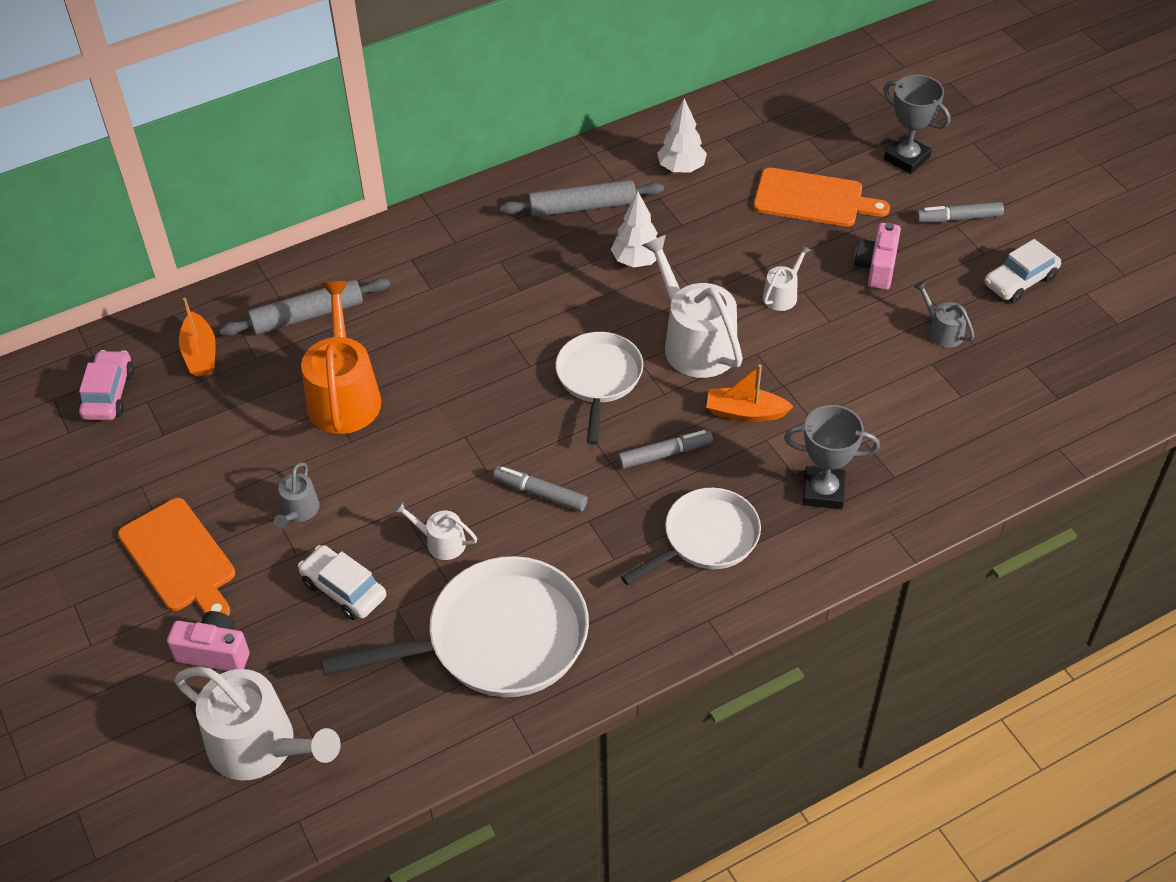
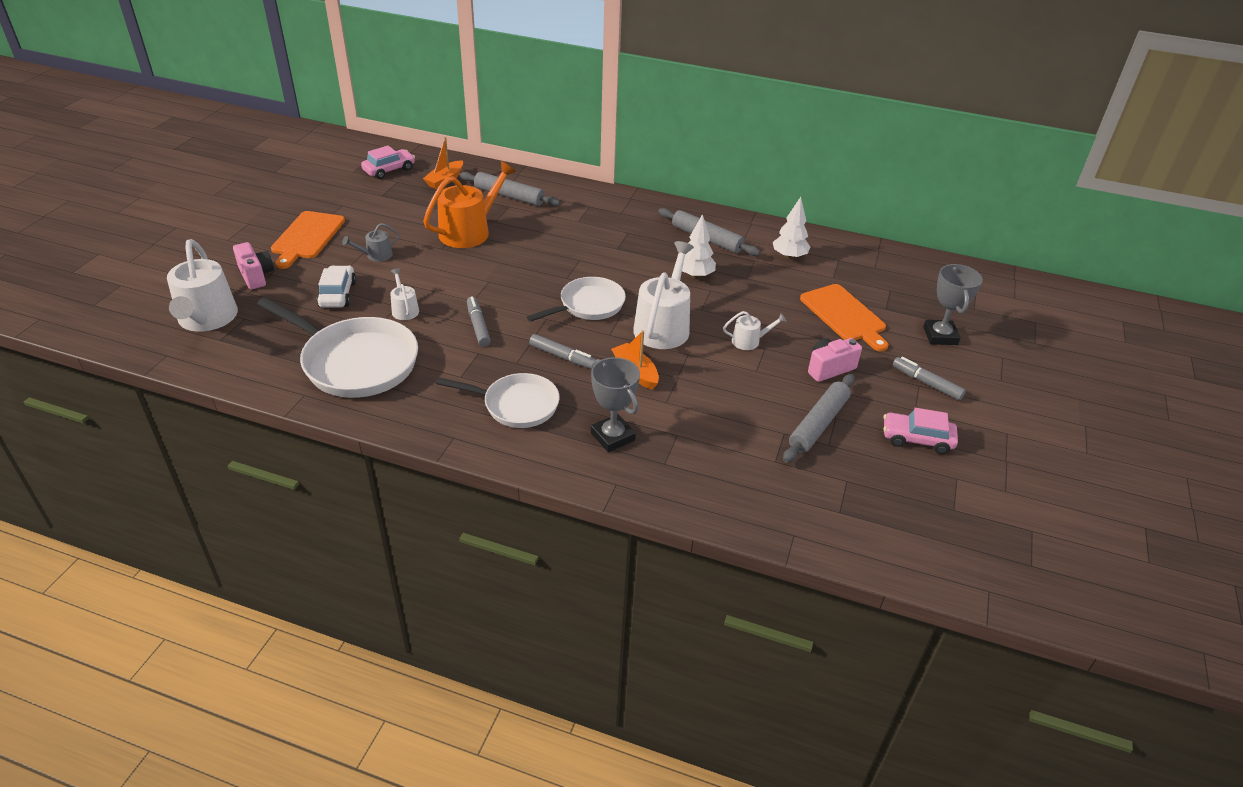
camera: 45 degrees right, 10 degrees down
(942, 331) = (818, 424): grey watering can -> grey rolling pin
(1020, 281) = (917, 439): white car -> pink car

